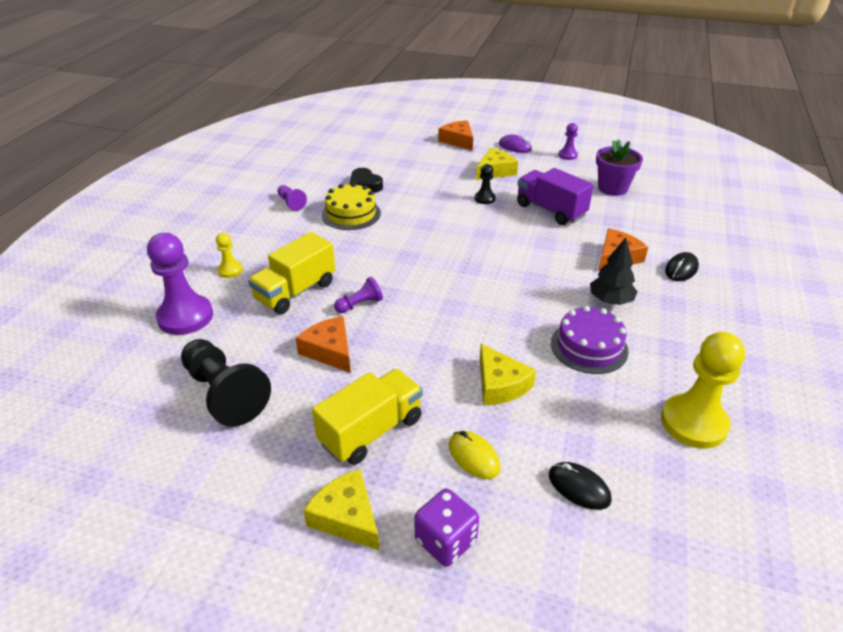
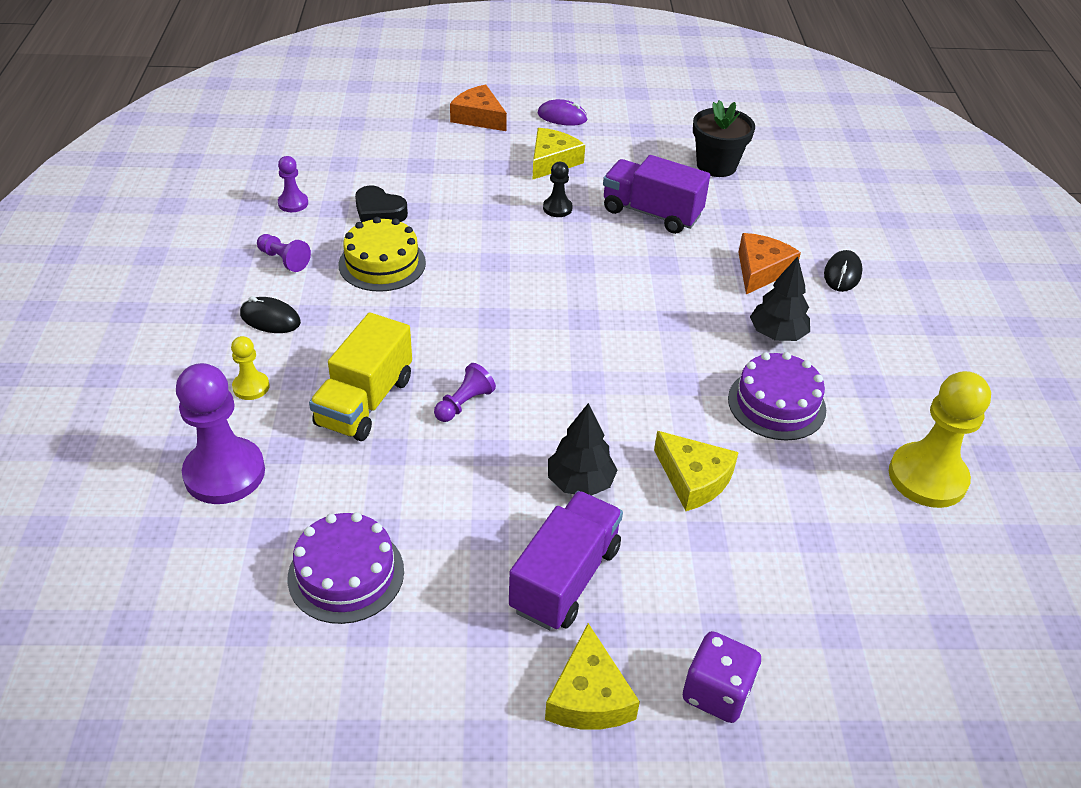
camera: 20 degrees left, 5 degrees up
(225, 394) = (346, 574): black pawn -> purple cake
(329, 351) = (457, 480): orange cheese -> none
(347, 517) = (589, 696): yellow cheese -> yellow cheese turned 120 degrees counterclockwise
(371, 431) = (565, 578): yellow truck -> purple truck
(414, 370) = (580, 482): none -> black tree
(474, 456) = (703, 580): yellow mouse -> none
(567, 155) = (638, 121): purple pawn -> purple pawn (293, 203)
(579, 487) = (835, 588): black mouse -> black mouse (270, 319)
(612, 188) = (716, 165): purple flower pot -> black flower pot

